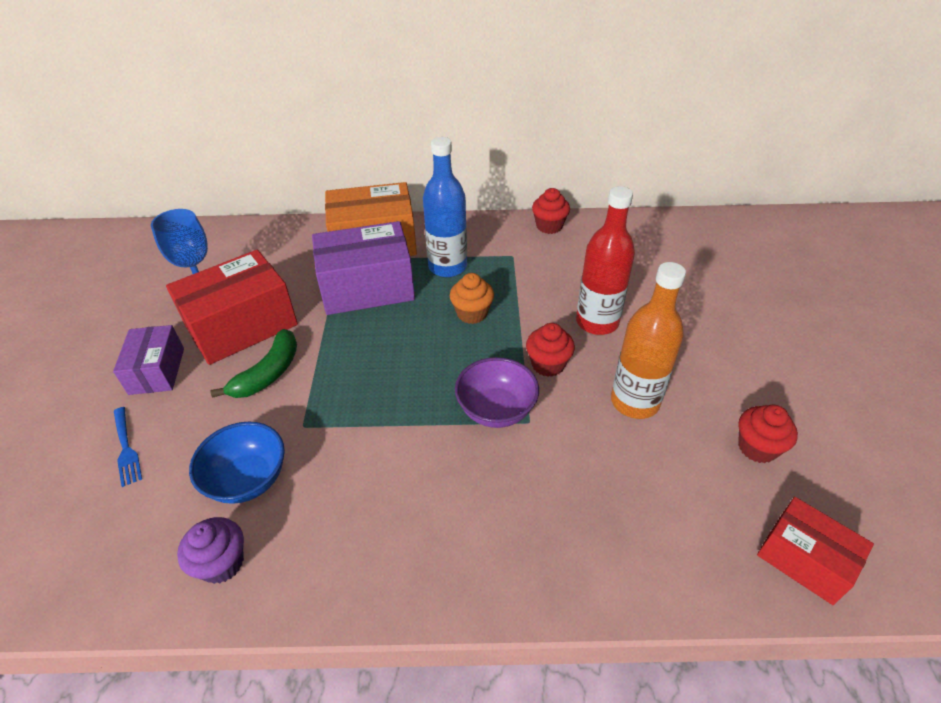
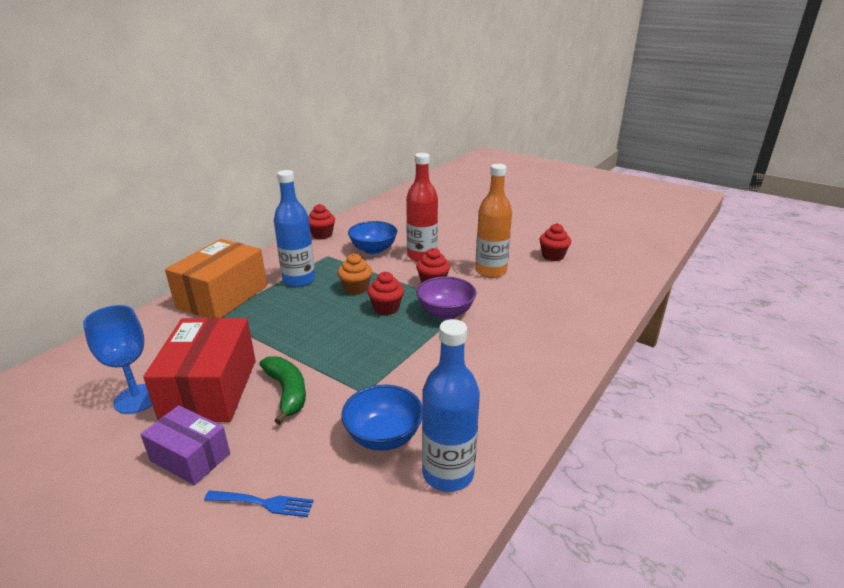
camera: 55 degrees left, 15 degrees down
(222, 563) = (448, 473): purple cupcake -> blue bottle
(367, 287) = (266, 317): purple box -> none
(458, 357) = (386, 308): none -> red cupcake
(564, 278) = (373, 250): none -> blue bowl
(804, 560) = (620, 275): red box -> none

